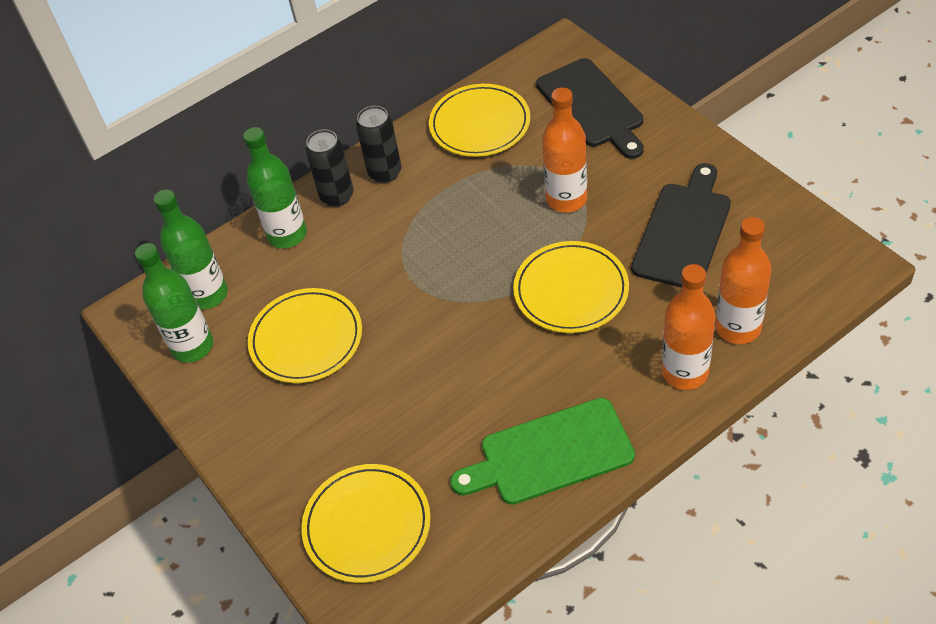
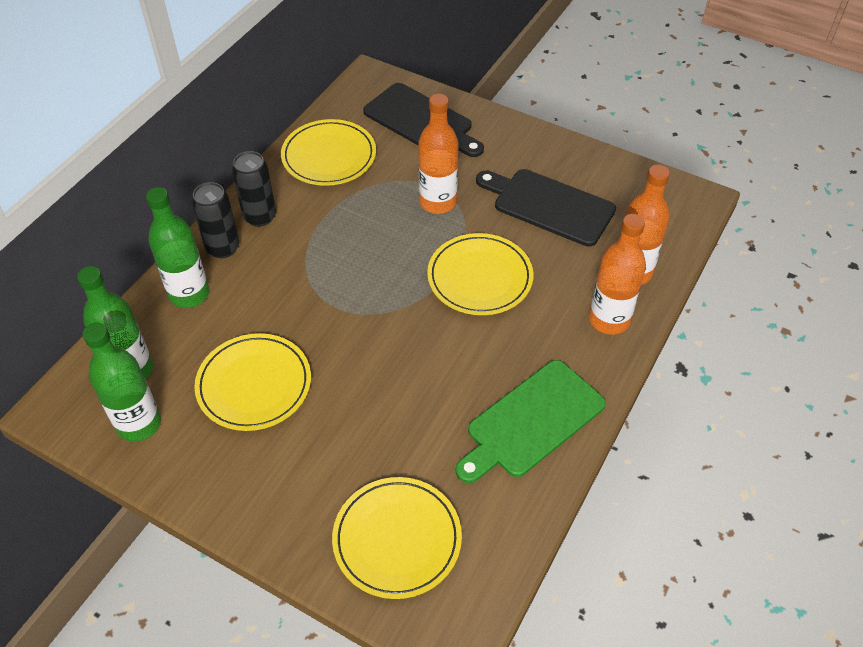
camera: 30 degrees left, 0 degrees up
(683, 231) = (549, 206): black cutting board -> black cutting board turned 60 degrees counterclockwise

